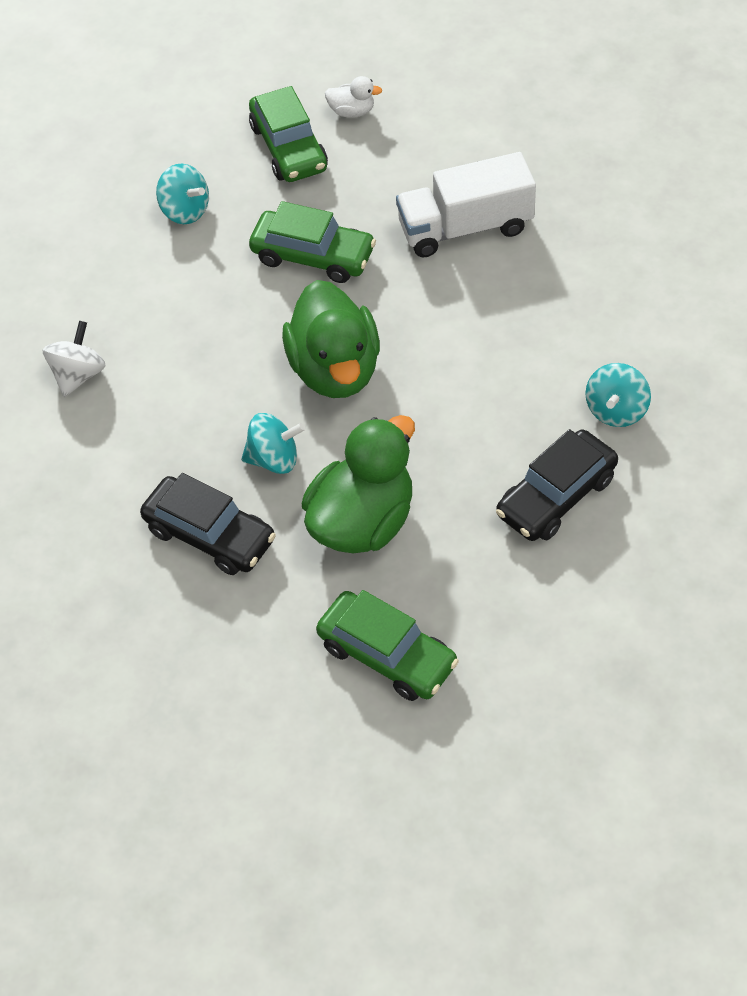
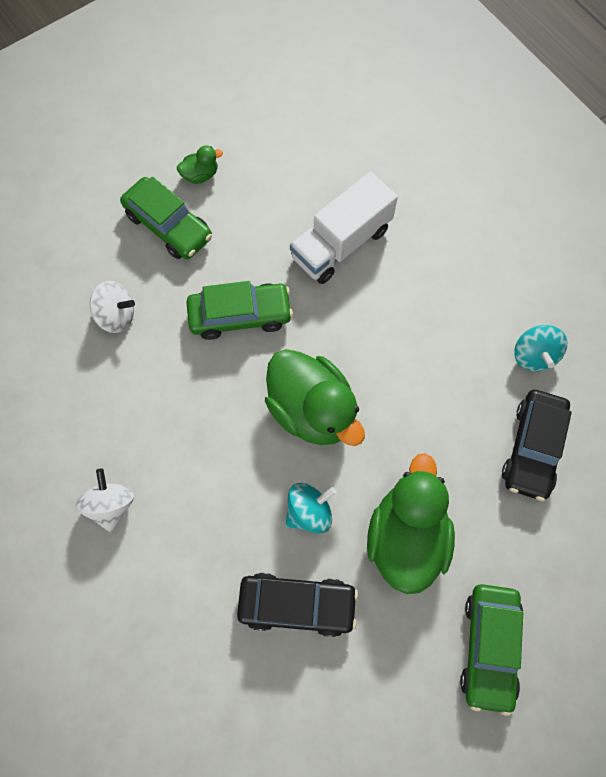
camera: 30 degrees left, 15 degrees up
(185, 211) = (116, 315): turquoise spinning top -> white spinning top
(352, 111) = (200, 175): white duck -> green duck
(387, 655) = (489, 647): green car -> green car turned 90 degrees clockwise

